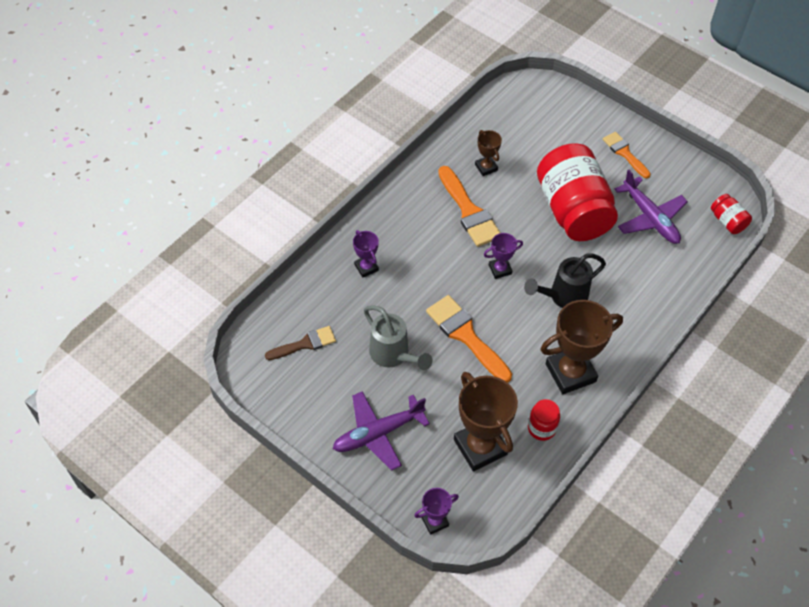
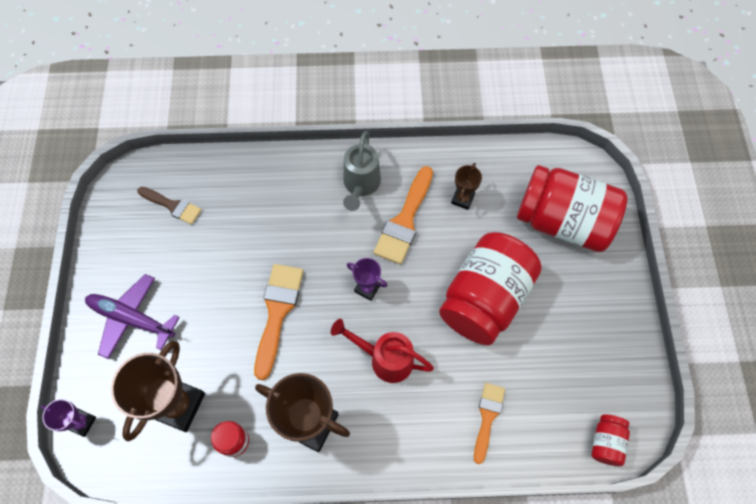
camera: 50 degrees right, 10 degrees up
(366, 267) = (280, 191): purple trophy -> none
(393, 355) = (213, 274): grey watering can -> grey watering can (360, 185)
(558, 128) = (562, 221): none -> red jar
(563, 296) = (385, 359): black watering can -> red watering can
(624, 153) = (592, 294): orange brush -> orange brush (487, 417)
(650, 217) = (540, 369): purple plane -> none

